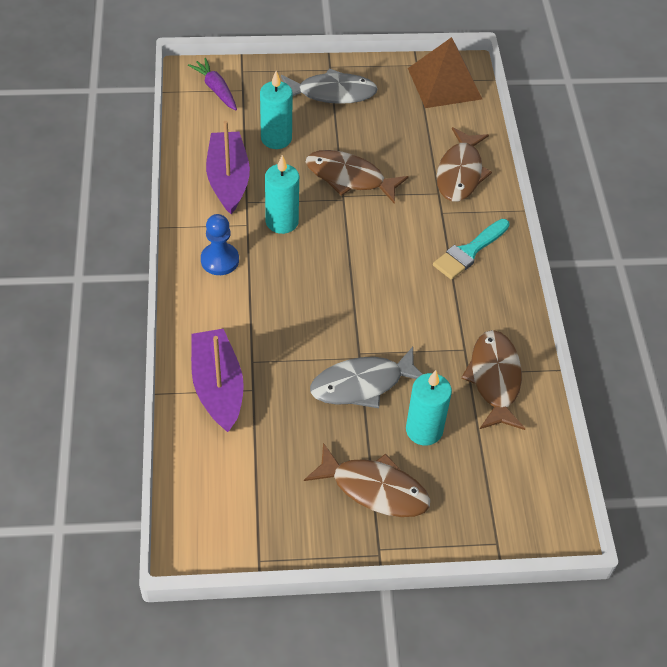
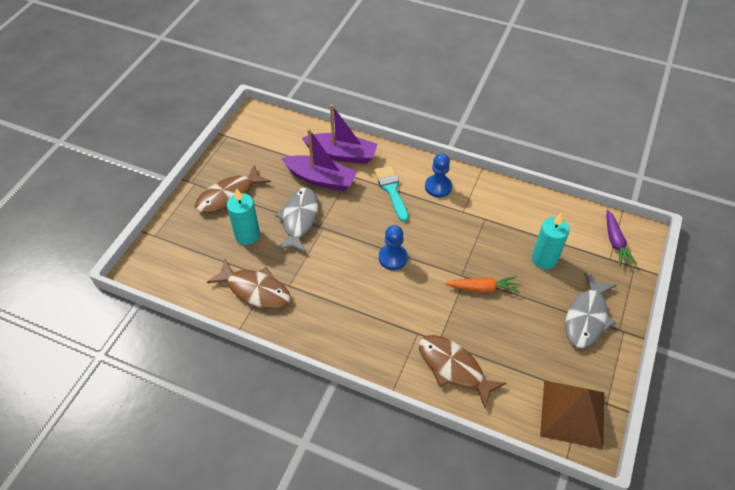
camera: 120 degrees right, 0 degrees up
(216, 89) = (615, 242): purple carrot -> purple carrot turned 90 degrees clockwise
(228, 179) = (511, 216): purple boat -> purple boat (321, 179)
(282, 222) = (456, 231): turquoise candle -> none
(349, 178) = (482, 288): brown fish -> orange carrot
(360, 266) = (393, 258): none -> blue pawn
(469, 252) = (369, 331): turquoise brush -> turquoise brush (391, 190)

